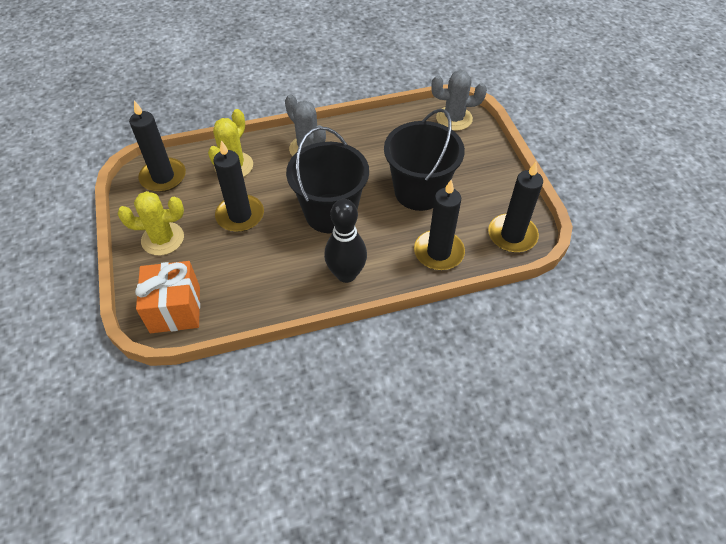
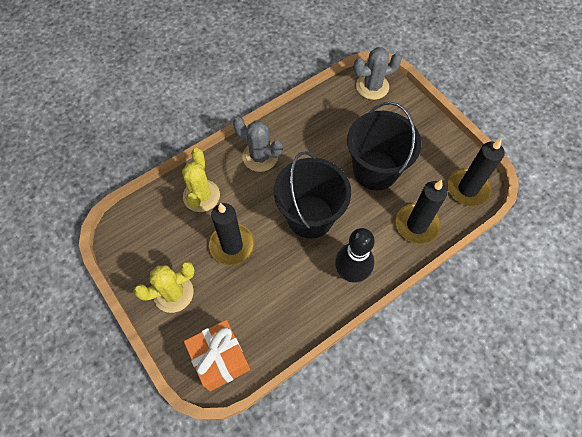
camera: 20 degrees left, 10 degrees up
(163, 177) = (141, 228): black candle -> none

